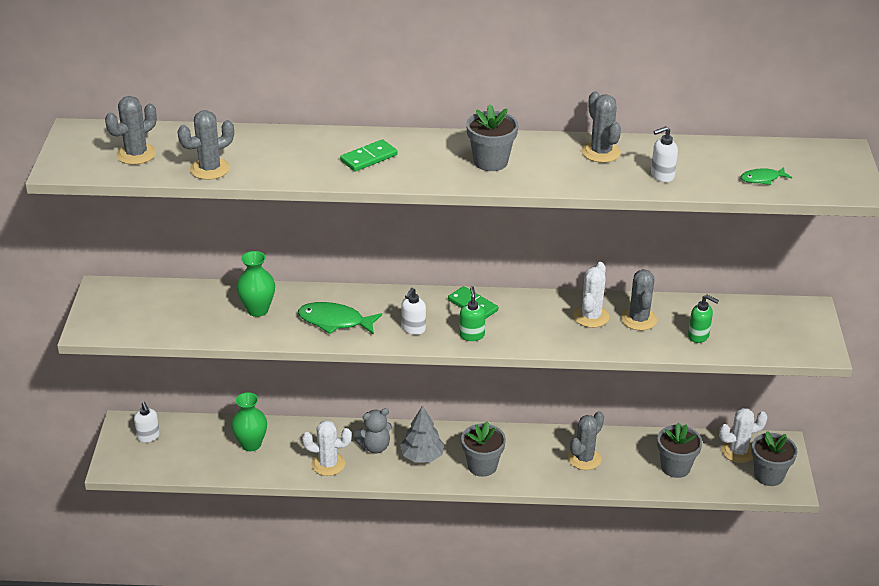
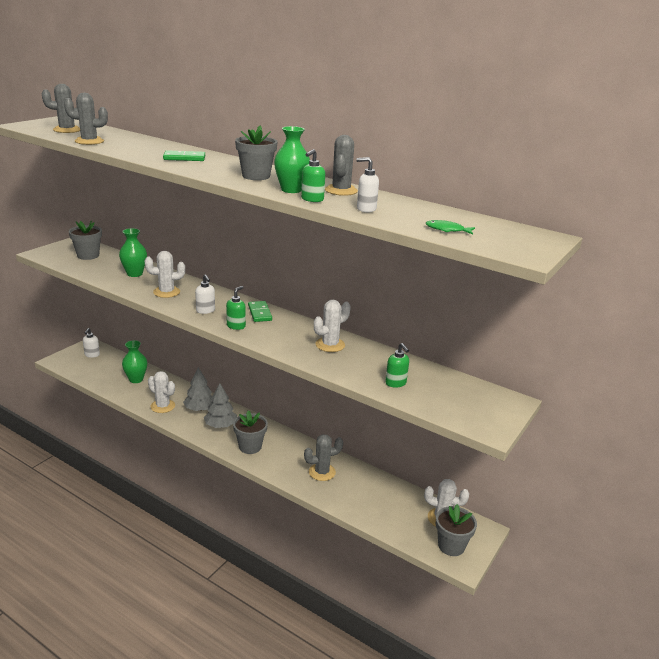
camera: 30 degrees right, 10 degrees down
(334, 321) = (166, 292): green fish -> white cactus
(374, 447) = (199, 409): grey teddy bear -> grey tree
(413, 329) = (205, 311): white soap dispenser -> white soap dispenser turned 90 degrees counterclockwise
(558, 173) = (291, 190): none -> green vase
(598, 181) = (312, 199): none -> green soap dispenser
(639, 319) = (362, 358): grey cactus -> none
(675, 467) = (382, 507): grey flower pot -> grey flower pot (88, 255)

